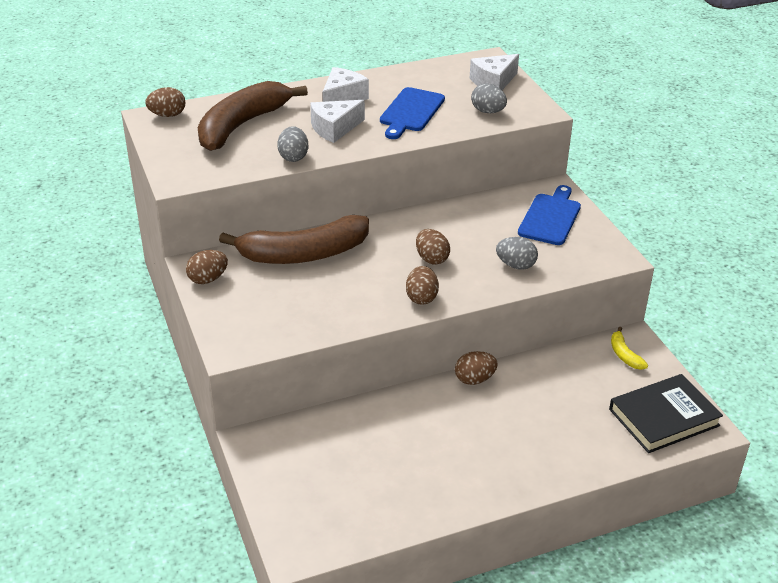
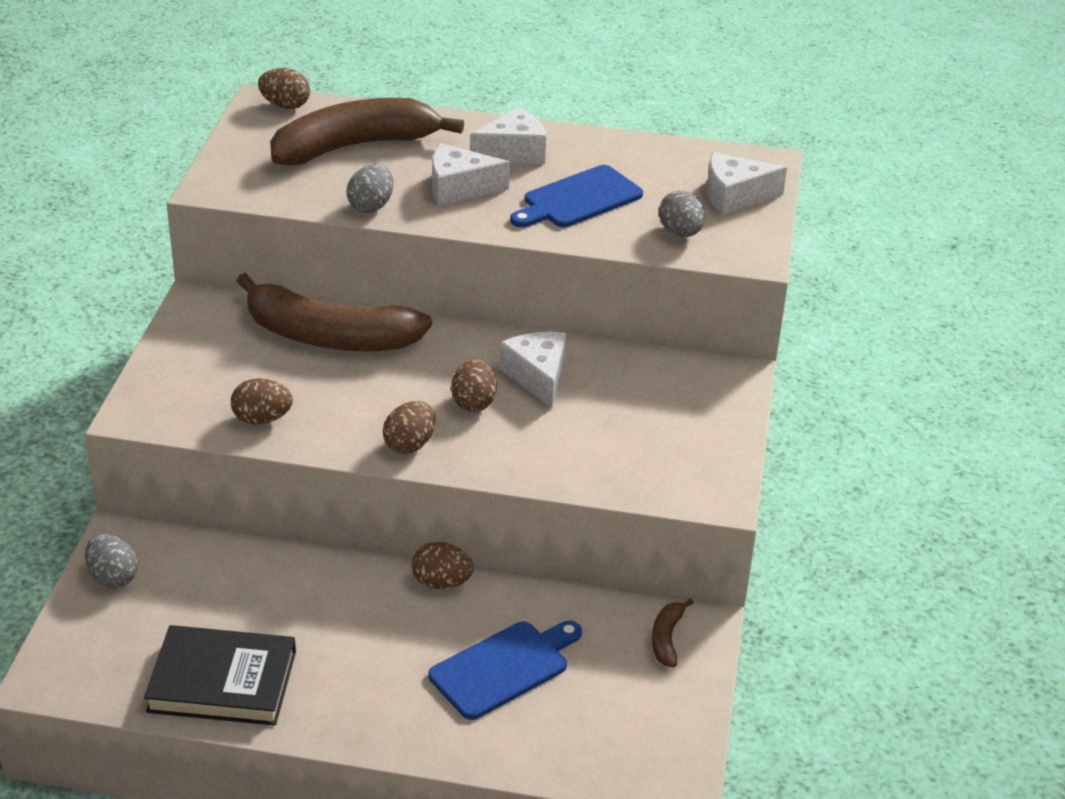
camera: 30 degrees right, 0 degrees up
(208, 279) = (193, 324): brown egg -> brown egg (262, 419)
(451, 230) = (538, 377): none -> white cheese
(515, 265) = (570, 453): grey egg -> grey egg (113, 577)
(550, 217) = (685, 411): blue cutting board -> blue cutting board (504, 668)
(624, 355) = (667, 638): yellow banana -> brown banana
(664, 417) = (633, 739): black book -> black book (222, 681)

